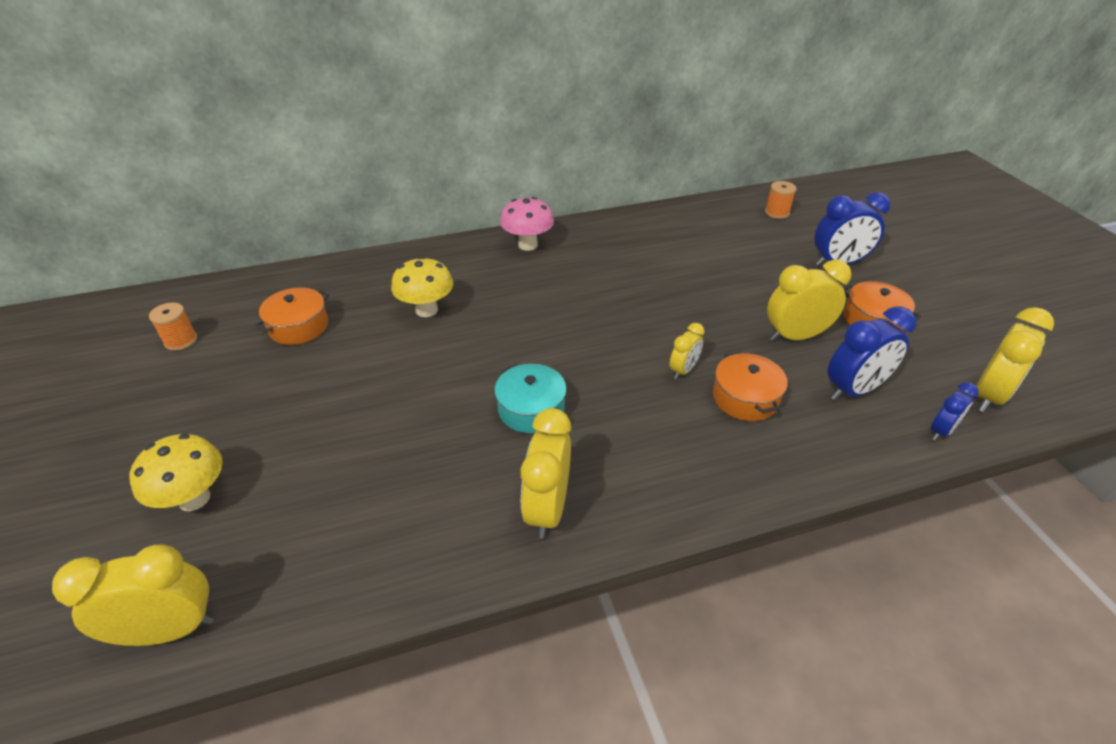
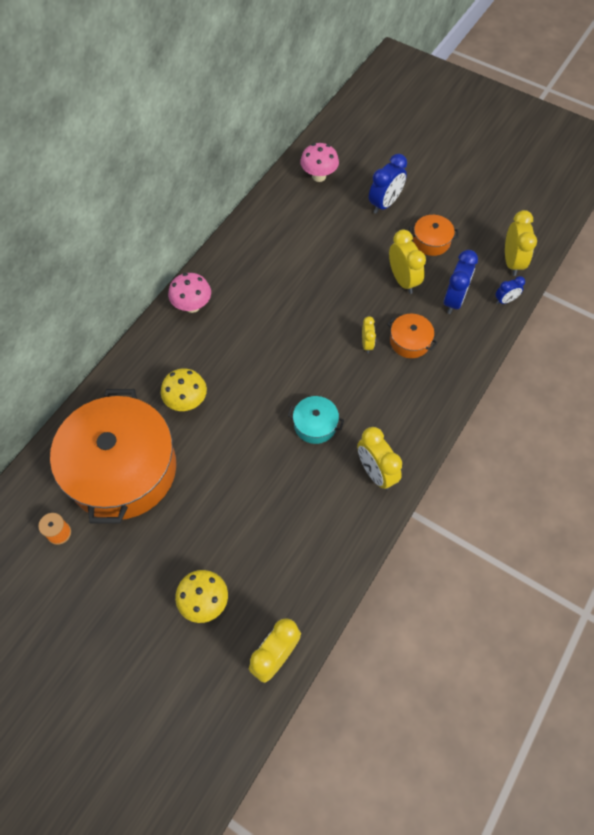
camera: 40 degrees left, 20 degrees up
(299, 327) = (122, 469): orange pot -> orange pot, size x2.46
(777, 213) = (319, 176): orange spool -> pink mushroom
(795, 336) = (403, 280): yellow clock -> yellow clock turned 120 degrees clockwise
(941, 431) = (505, 300): blue clock -> blue clock turned 60 degrees clockwise

